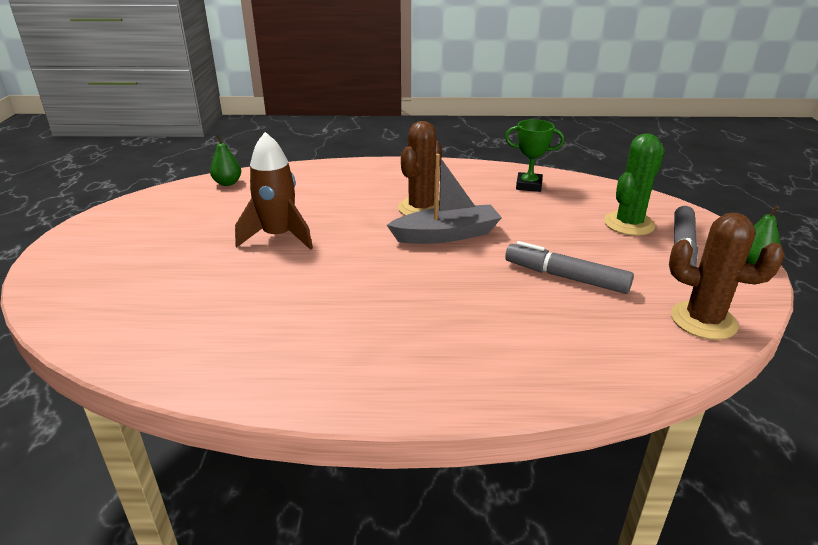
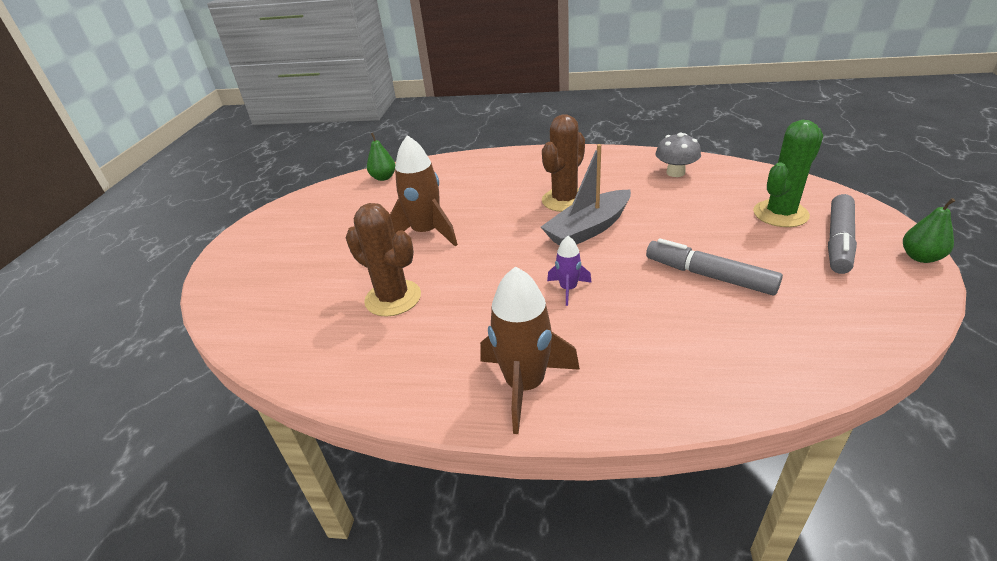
camera: 10 degrees right, 5 degrees up
(392, 376) = (525, 385): none -> brown rocket
(430, 289) = (568, 289): none -> purple rocket
(446, 235) = (588, 229): grey boat -> grey boat turned 150 degrees clockwise
(529, 185) = (675, 172): green trophy -> grey mushroom
(703, 320) = (859, 327): brown cactus -> brown cactus (393, 298)

